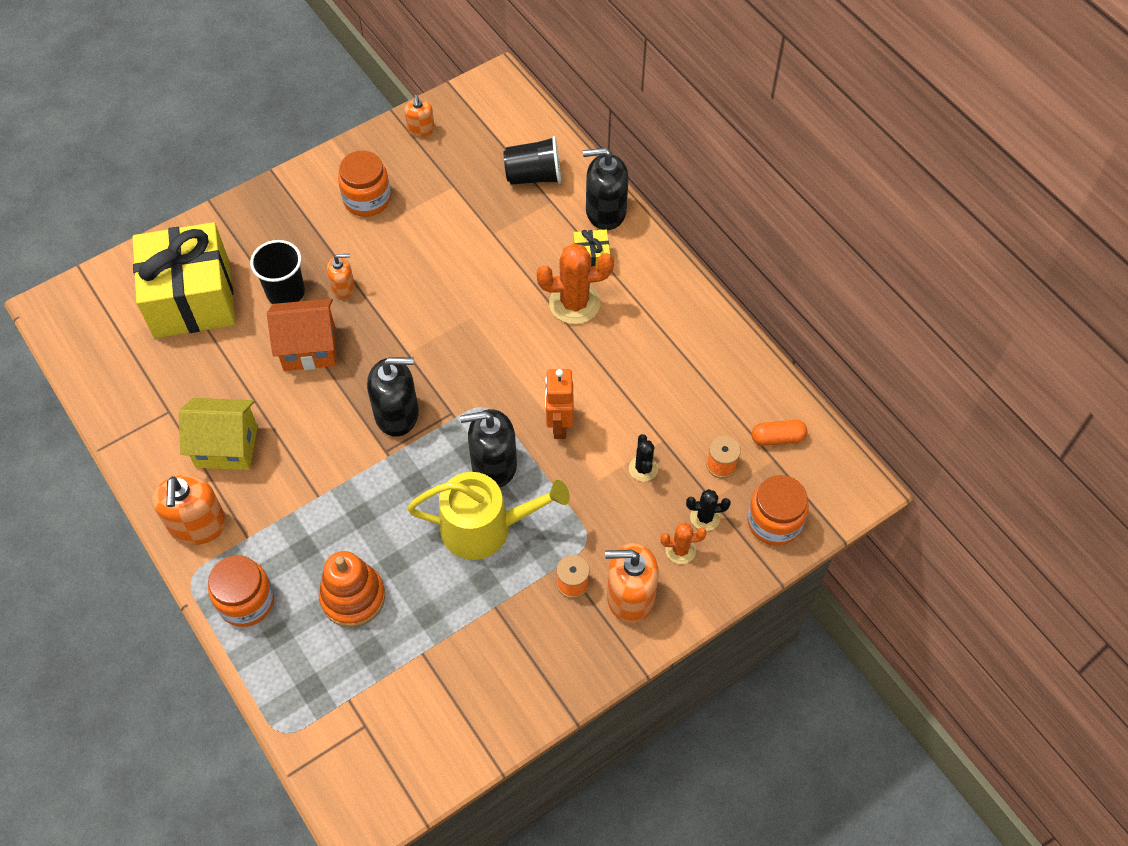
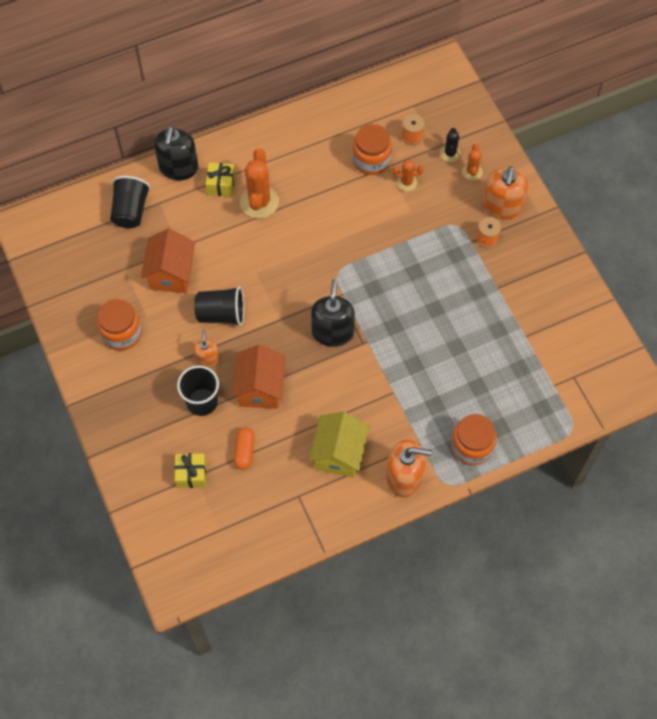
camera: 80 degrees left, 5 degrees up
(192, 298) = (191, 474): yellow gift -> yellow gift, size x0.42
(353, 597) = (478, 375): orange stacking toy -> none
(406, 291) = (221, 314): none -> black cup
(421, 129) = (58, 285): orange soap dispenser -> none
(454, 231) = (171, 274): none -> orange house
(485, 527) = (436, 286): yellow watering can -> none
(493, 465) = (387, 273): black soap dispenser -> none
(559, 425) = (362, 228): orange robot -> none
(643, 468) = (406, 182): black cactus -> orange cactus
(774, 522) = (459, 115): orange jar -> orange jar (371, 160)
(777, 438) = (397, 100): orange capsule -> orange capsule (244, 451)

